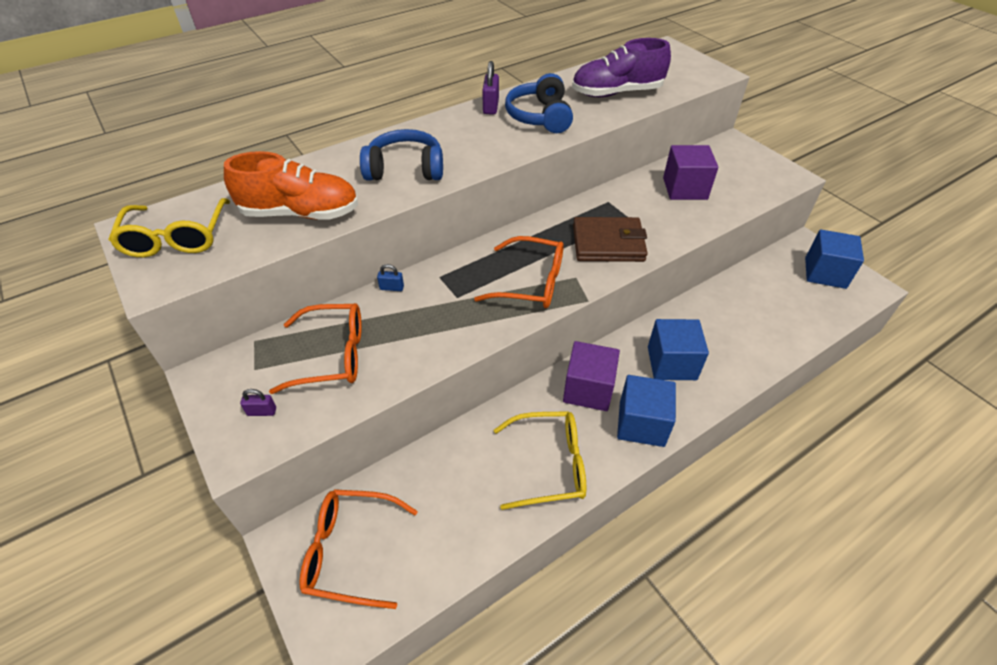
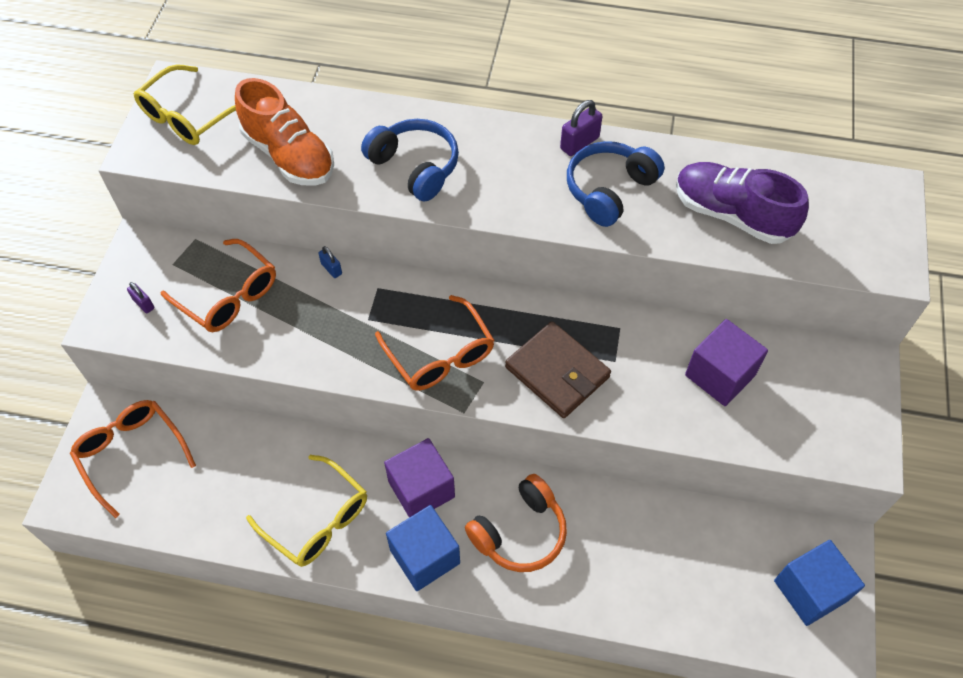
camera: 45 degrees right, 10 degrees up
(671, 363) = (520, 532): blue cube -> orange headphones

